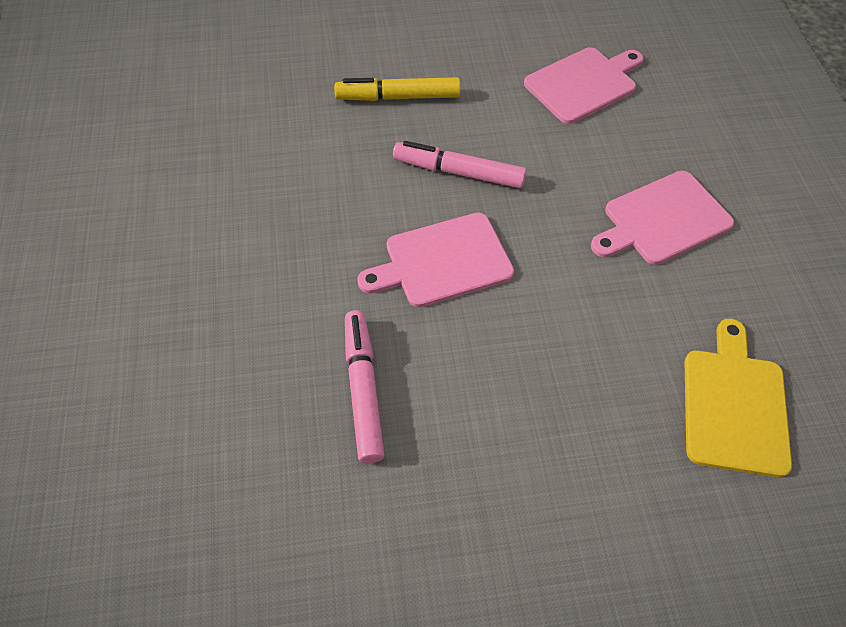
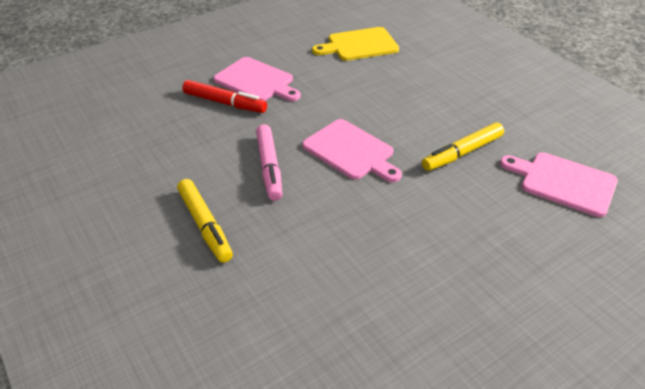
camera: 115 degrees left, 15 degrees down
(363, 389) = (462, 153): pink marker -> yellow marker
(583, 84) = (142, 134): pink cutting board -> pink cutting board (563, 182)
(619, 170) = (225, 103): none -> red marker

